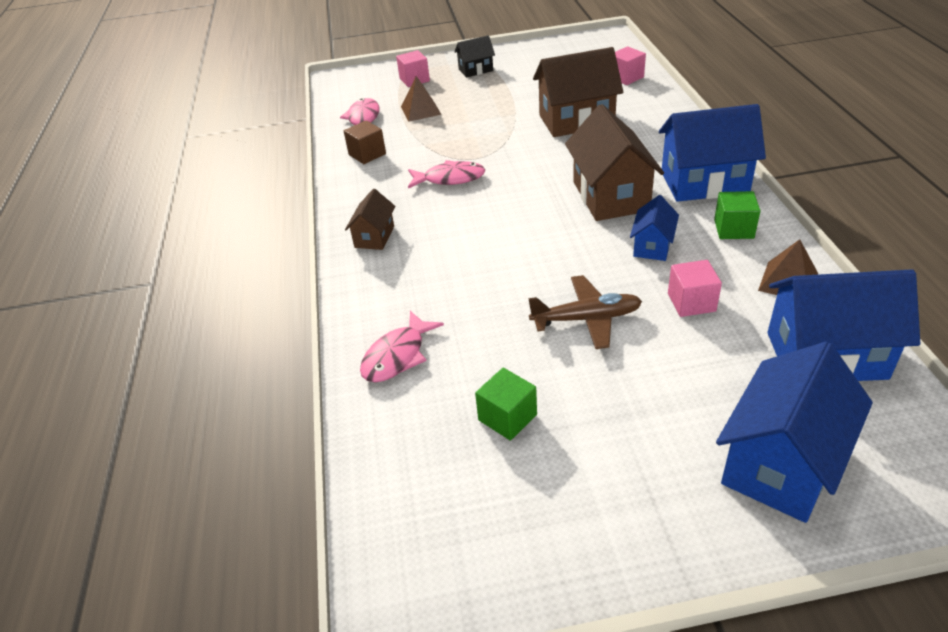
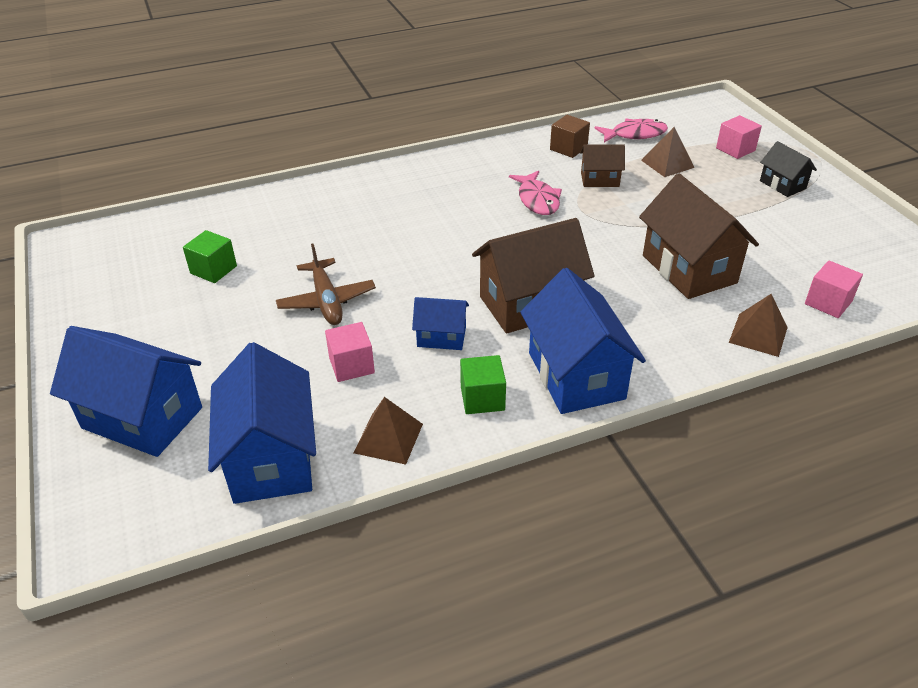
camera: 75 degrees right, 0 degrees up
(374, 237) = (435, 175): brown house -> brown house (600, 179)
(397, 356) = (283, 211): pink fish -> none
(659, 106) = (758, 334): none -> brown pyramid

